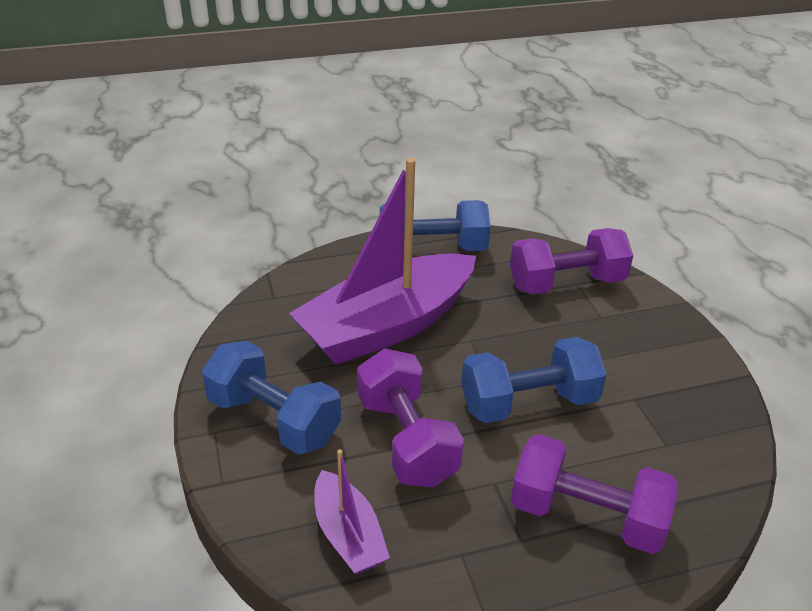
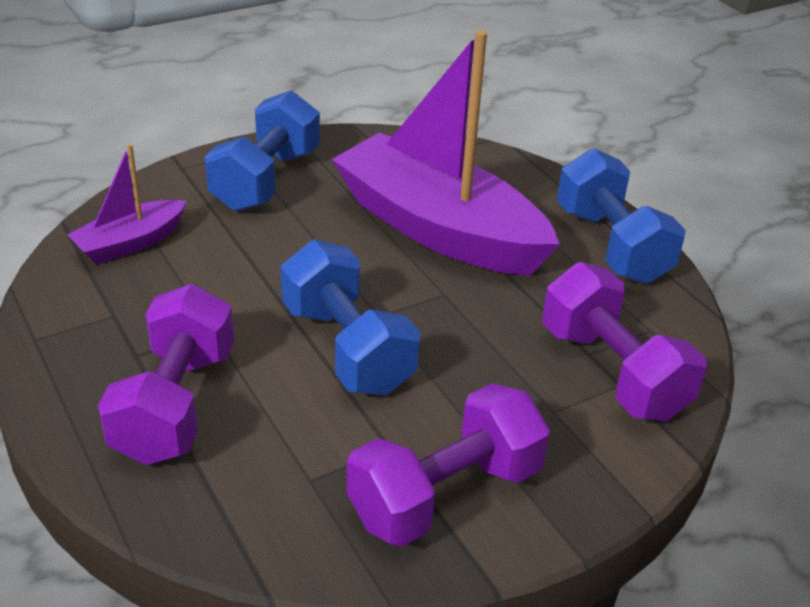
camera: 75 degrees right, 0 degrees up
(406, 440) = (260, 263): purple dumbbell -> purple dumbbell (445, 494)

